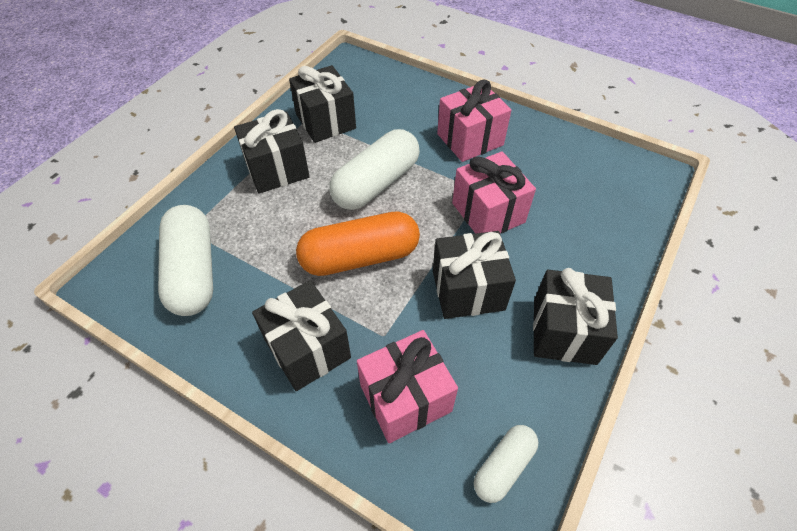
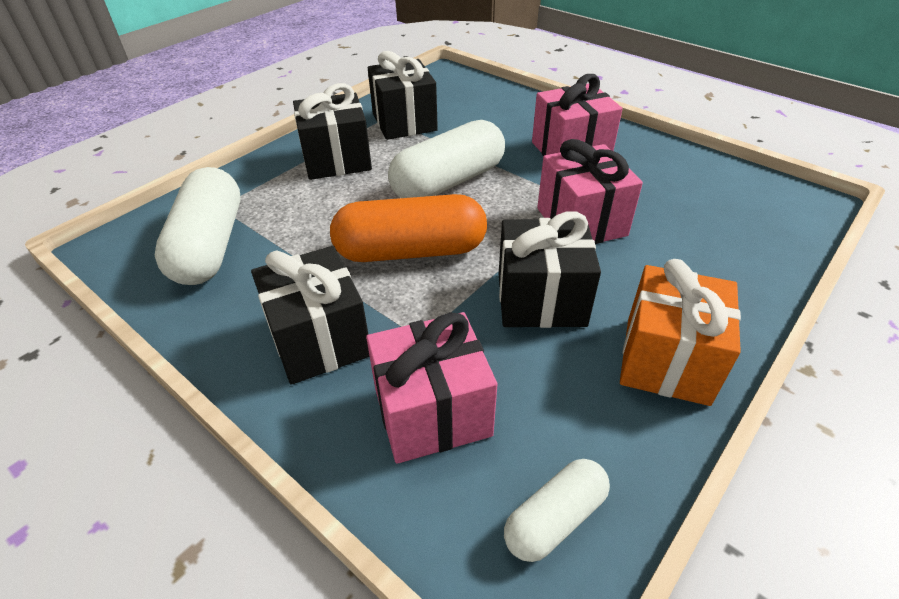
camera: 10 degrees right, 10 degrees down
(564, 331) = (666, 360): black gift -> orange gift

